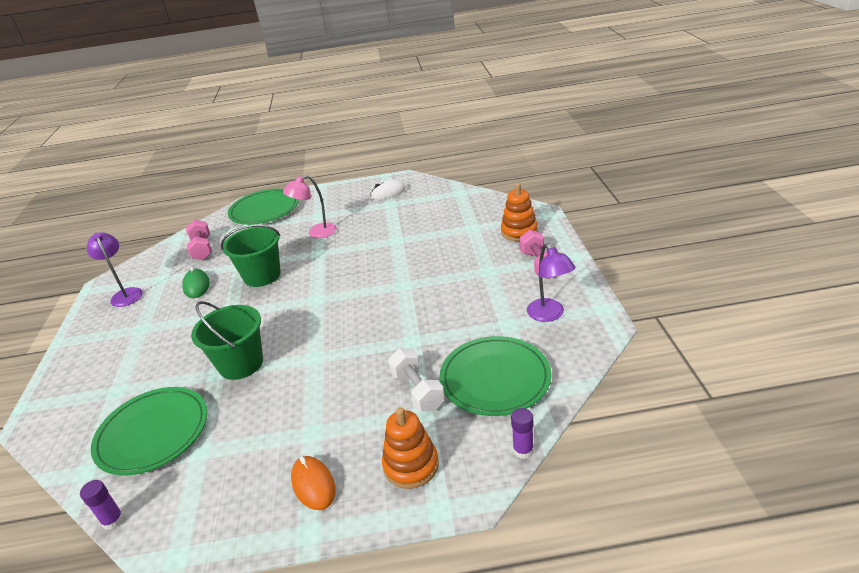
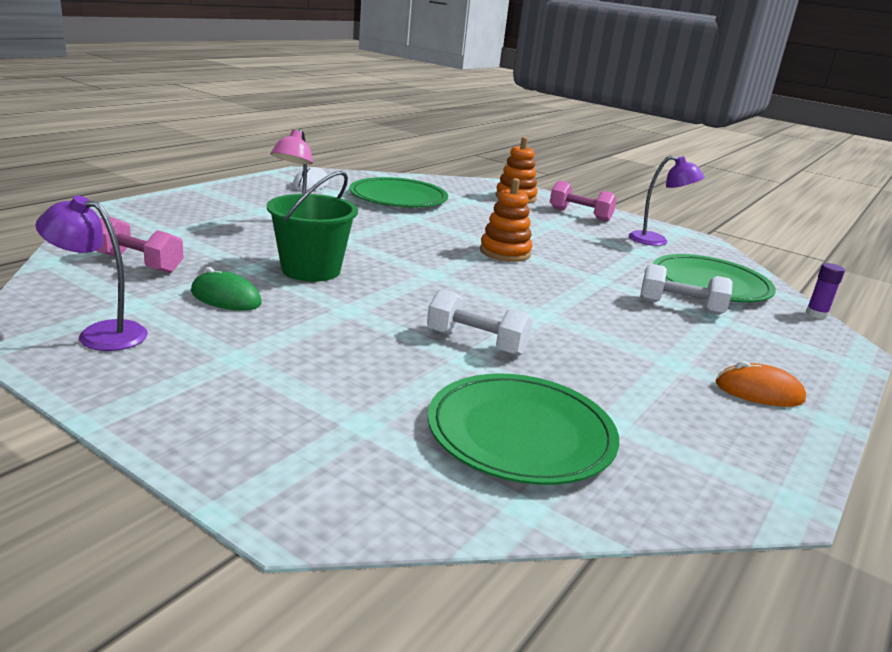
camera: 55 degrees left, 10 degrees down
(113, 520) = (672, 519): purple glue stick -> none
(241, 364) = (476, 343): green bucket -> white dumbbell
(264, 210) = (156, 215): green plate -> green plate (398, 198)
(411, 465) = (784, 349): orange stacking toy -> orange stacking toy (505, 252)

